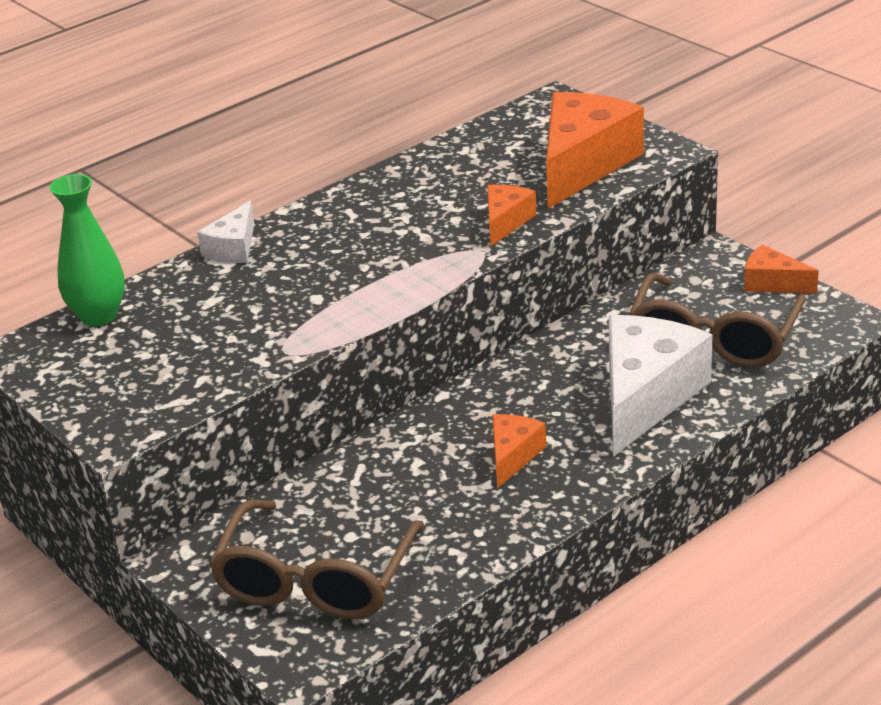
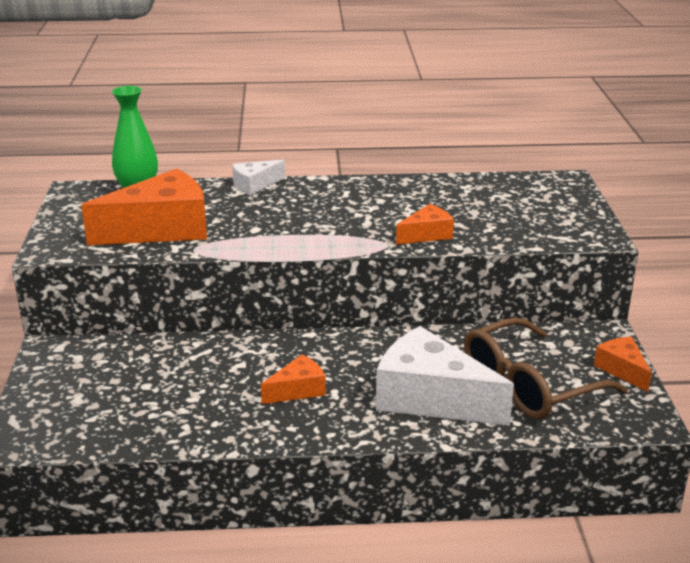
camera: 35 degrees right, 5 degrees down
(315, 581) = (92, 399): brown glasses -> none
(583, 165) = (528, 222): orange cheese -> orange cheese (161, 229)
(645, 397) = (431, 398): white cheese -> white cheese turned 120 degrees counterclockwise

